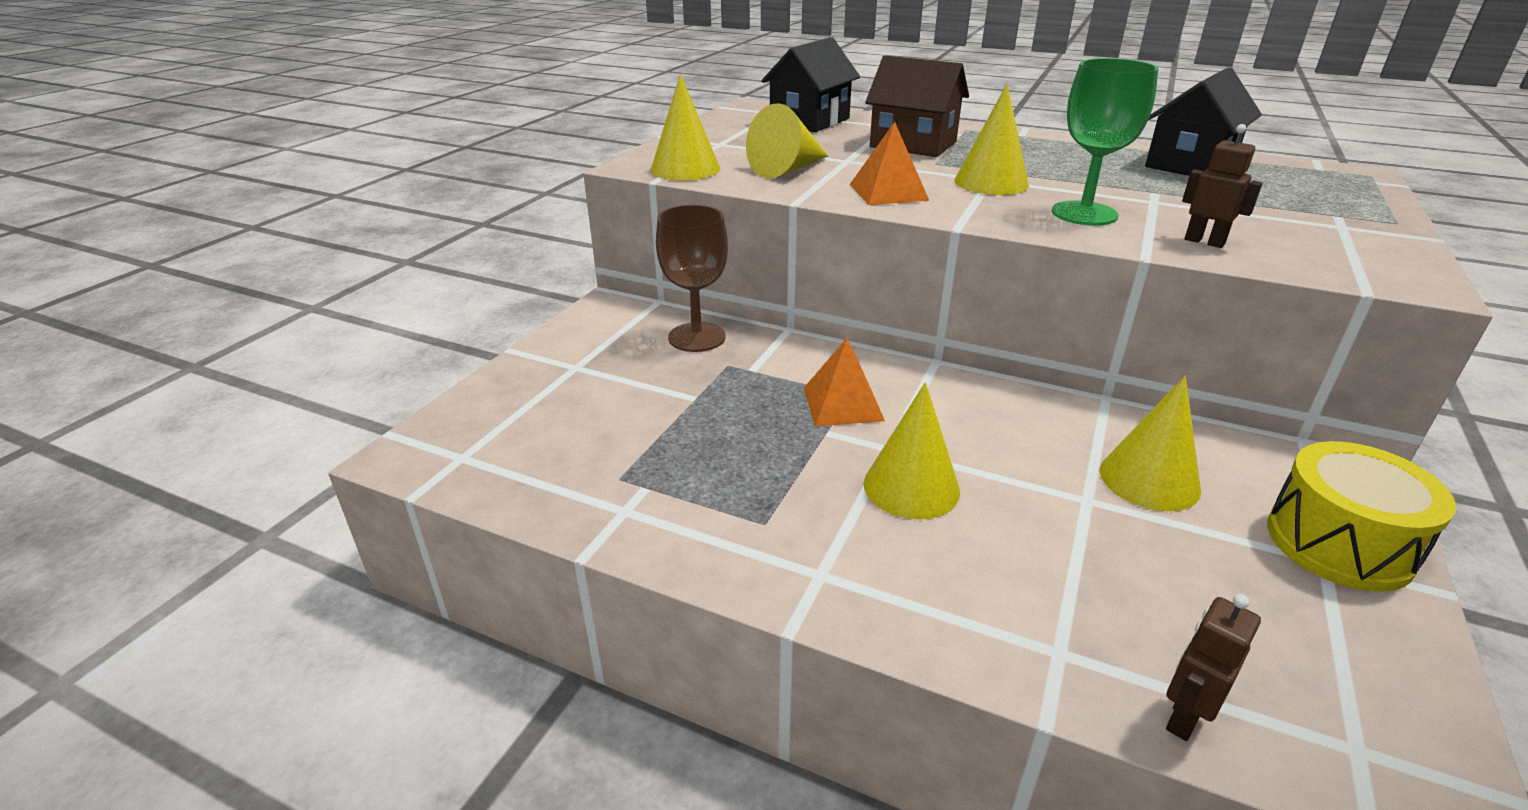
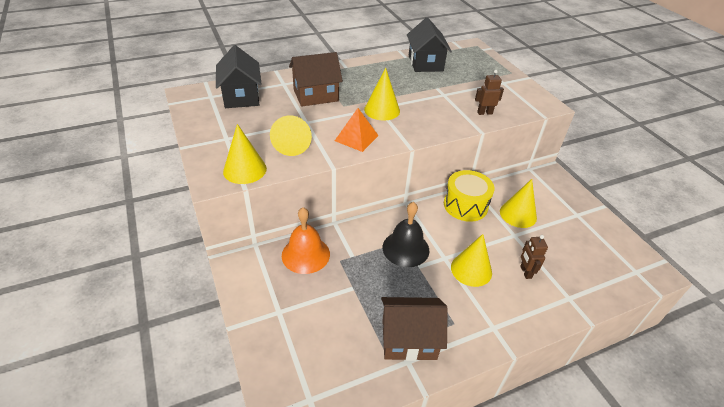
camera: 50 degrees left, 10 degrees up
(668, 491) = (409, 339): none -> brown house
(697, 337) = (305, 254): brown goblet -> orange bell
(843, 404) = (405, 248): orange pyramid -> black bell
(1084, 213) = (435, 115): green goblet -> none
(1184, 717) = (608, 294): brown robot -> brown robot (525, 272)
(1339, 543) = (573, 205): yellow drum -> yellow drum (465, 205)

